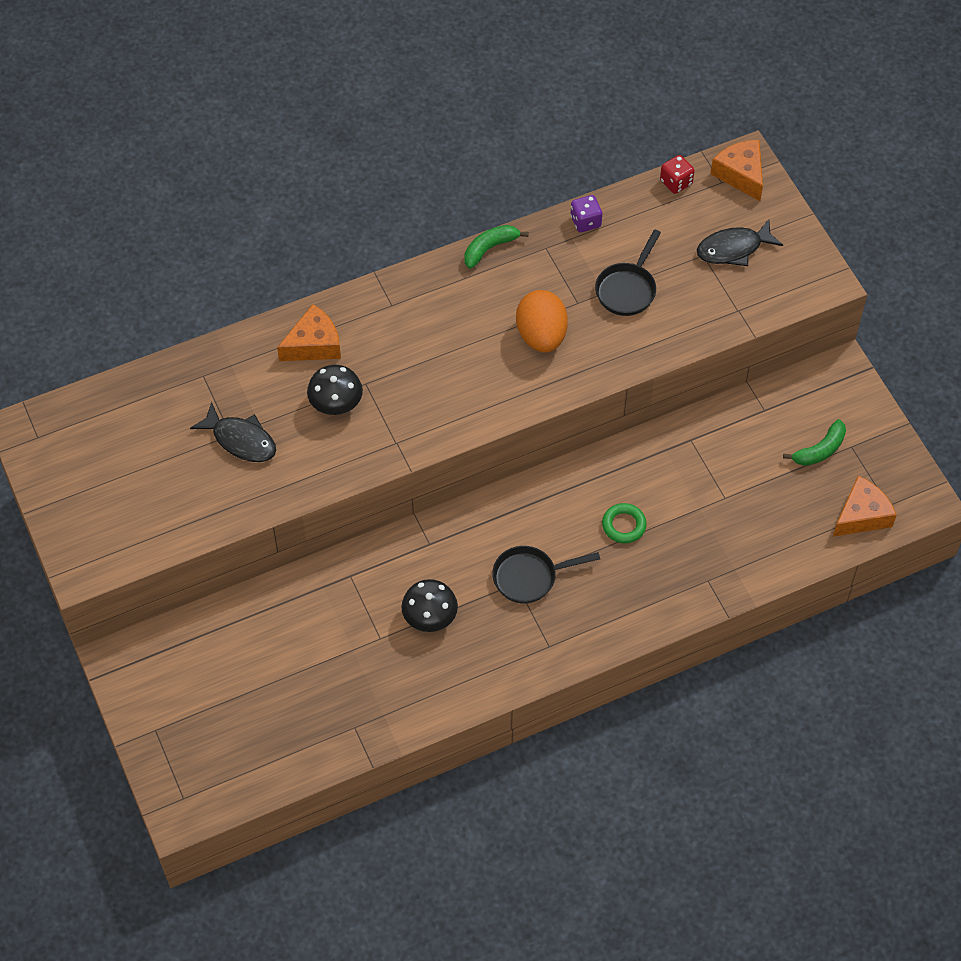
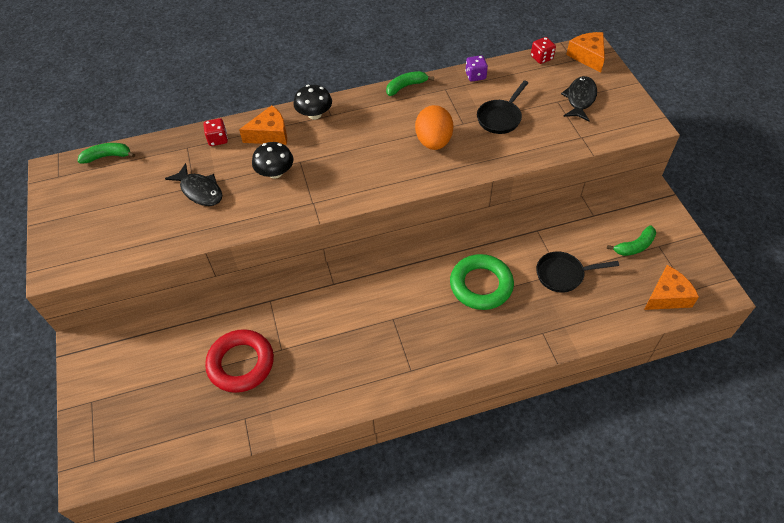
camera: 10 degrees right, 5 degrees down
(96, 400) = (107, 156): none -> green banana
(243, 359) = (218, 139): none -> red dice
(333, 661) = (241, 363): none -> red ring
(430, 617) = (322, 337): black mushroom -> black mushroom (314, 114)
(529, 577) = (404, 315): black pan -> black pan (563, 274)
(624, 525) = (481, 285): green ring -> green ring, size x1.87
(733, 249) = (580, 99): black fish -> black fish turned 120 degrees clockwise

